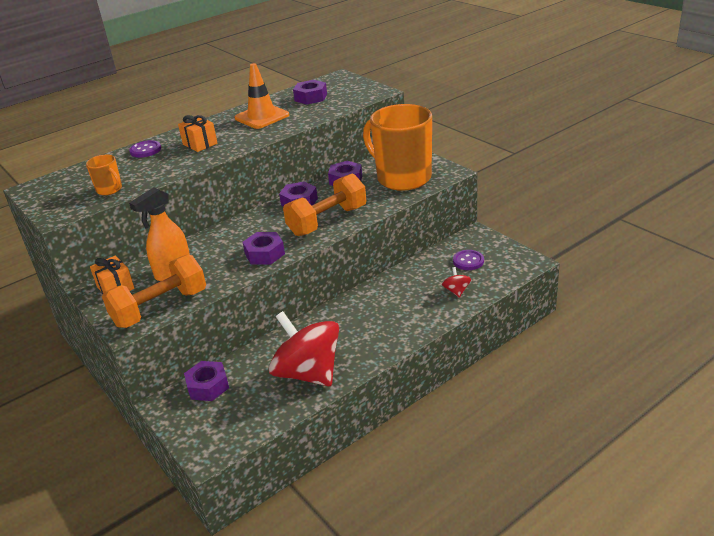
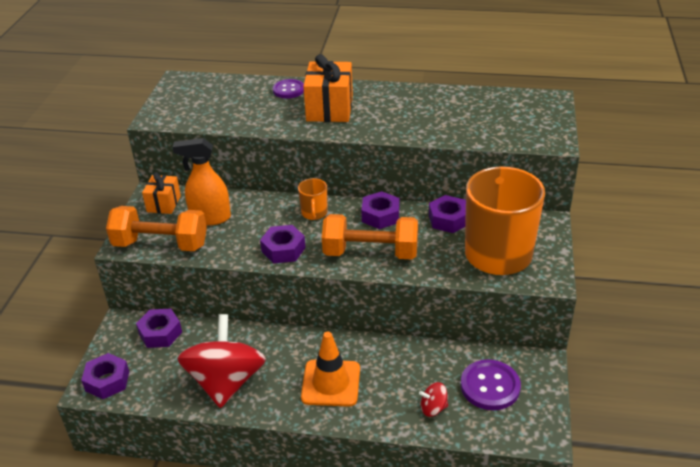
camera: 45 degrees right, 5 degrees up
(110, 190) = (213, 115): orange mug -> orange mug (314, 213)
(200, 144) = (329, 109): orange gift -> orange gift, size x1.64
(262, 117) = (415, 108): orange traffic cone -> orange traffic cone (331, 383)
(311, 97) = (486, 111): purple nut -> purple nut (107, 381)
(456, 291) = (433, 408): red spinning top -> red spinning top turned 135 degrees counterclockwise
(468, 261) = (490, 386): purple button -> purple button, size x1.53

